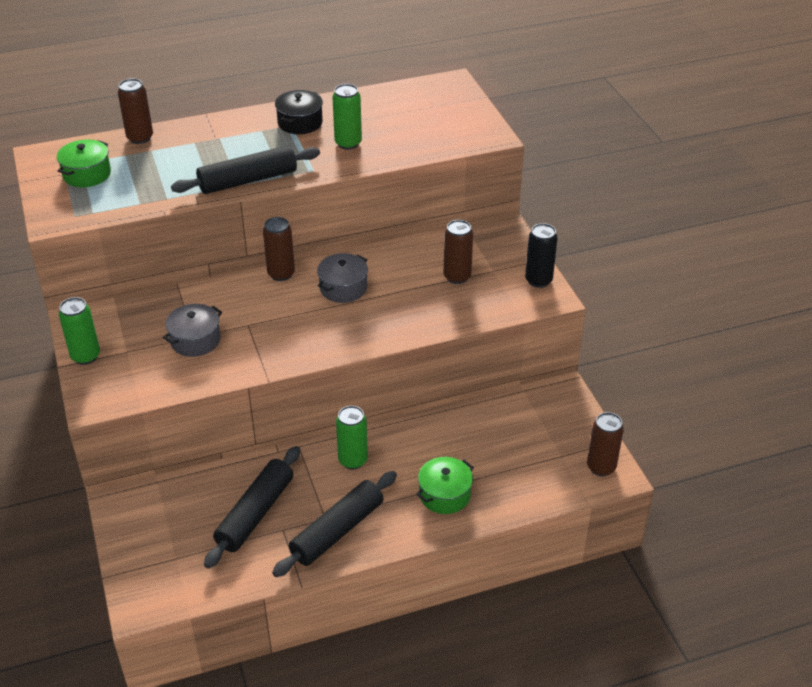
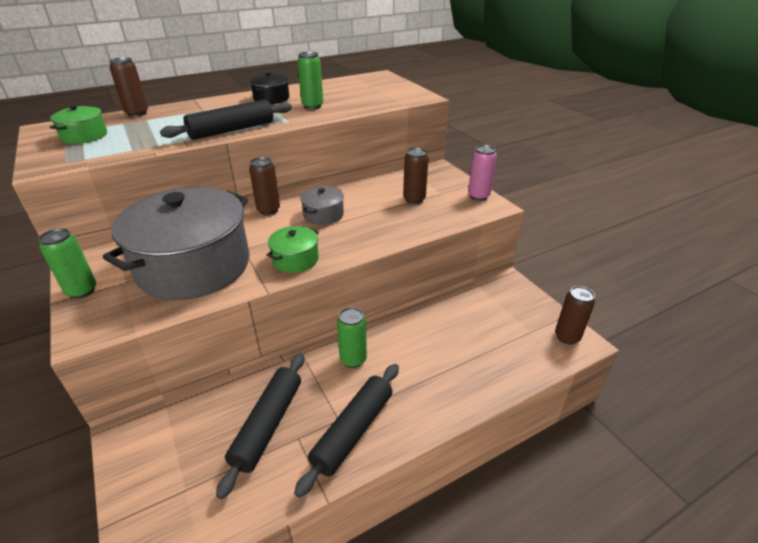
camera: 10 degrees left, 5 degrees down
(195, 340) = (194, 266): grey pot -> grey pot, size x2.35
(444, 495) = (444, 379): green pot -> green pot (295, 259)
(538, 280) = (478, 196): black can -> pink can

